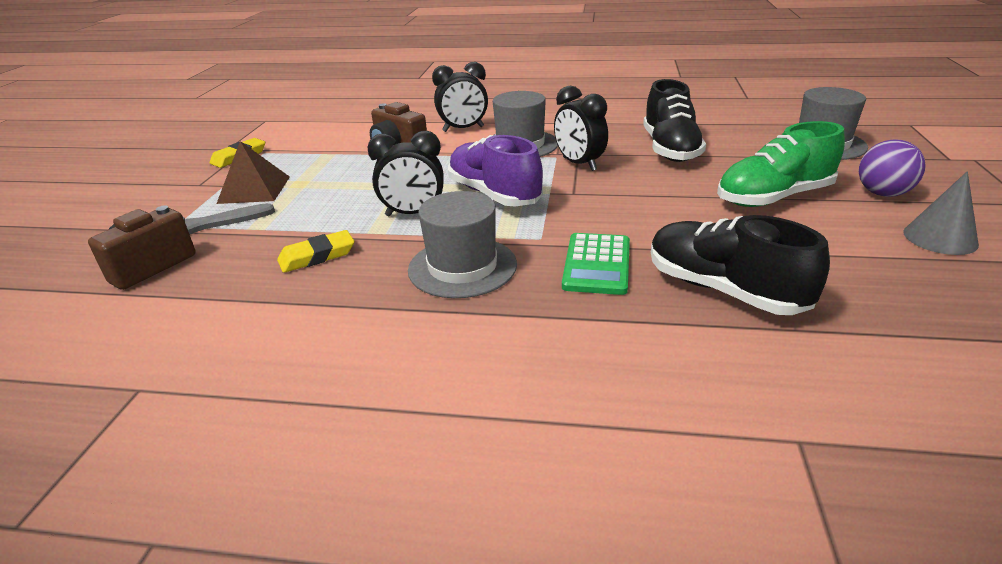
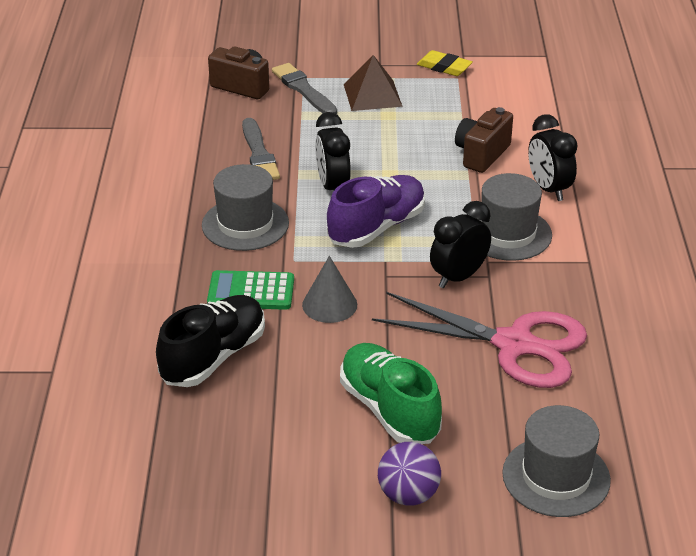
camera: 80 degrees right, 5 degrees up
(317, 256) = (259, 154): yellow eraser -> grey brush
(670, 149) = (514, 345): black shoe -> pink scissors
(940, 238) = (307, 509): grey cone -> grey cone (329, 304)

